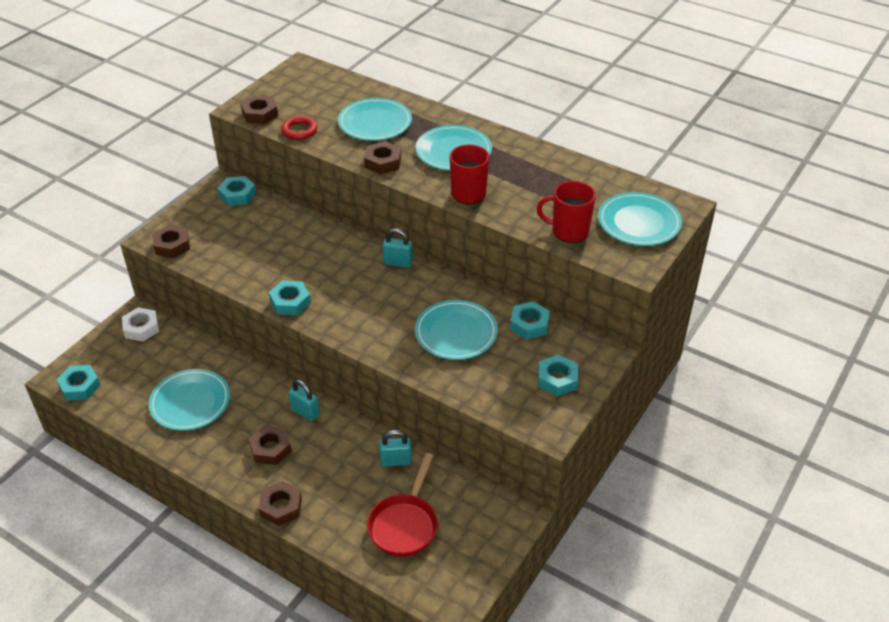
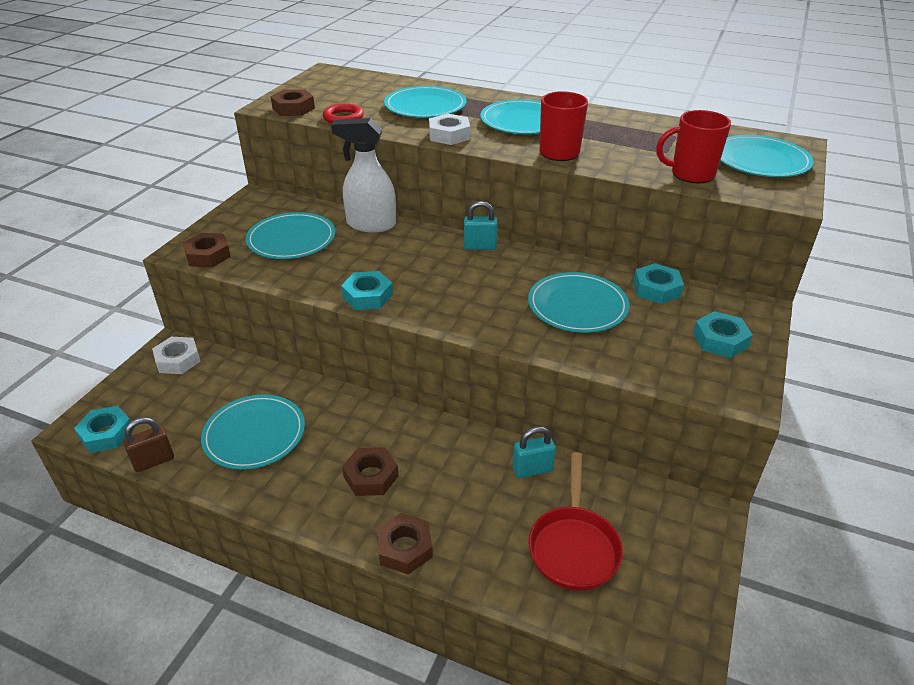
camera: 10 degrees left, 5 degrees down
(112, 413) = (154, 461): none -> brown padlock
(237, 195) = (275, 203): turquoise nut -> none
(243, 236) = (291, 239): none -> turquoise plate
(305, 412) = (402, 427): turquoise padlock -> none
(312, 228) = (370, 224): none -> white spray bottle
(383, 162) = (449, 135): brown nut -> white nut

